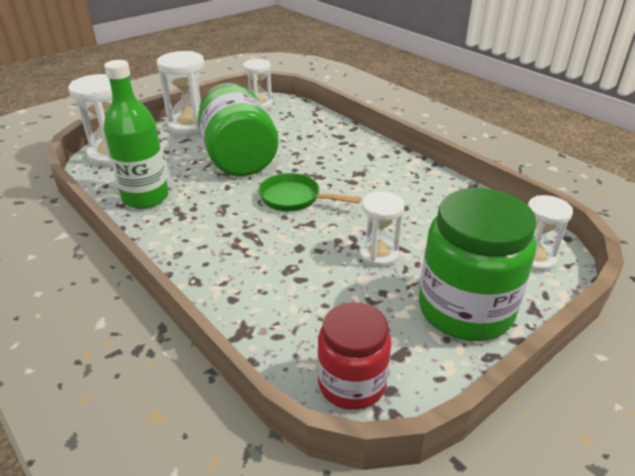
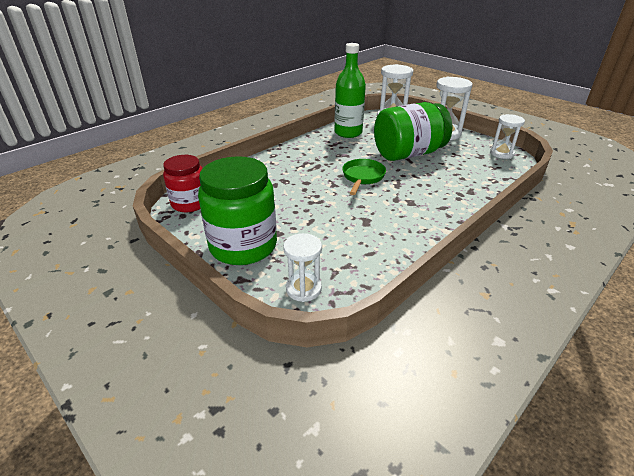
camera: 85 degrees right, 0 degrees up
(378, 255) = (301, 211): white hourglass -> none

